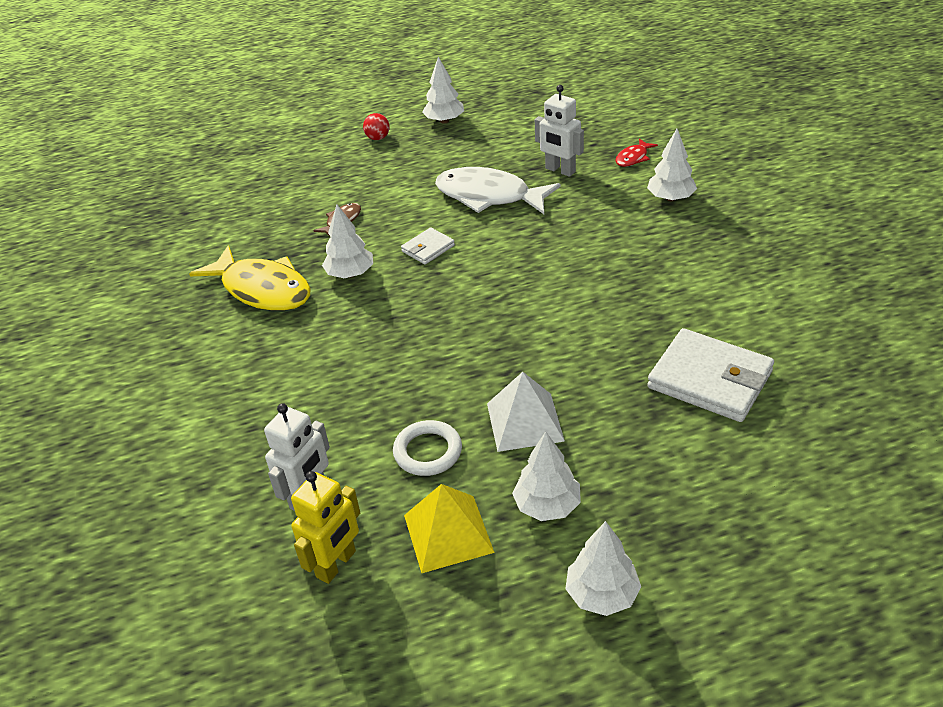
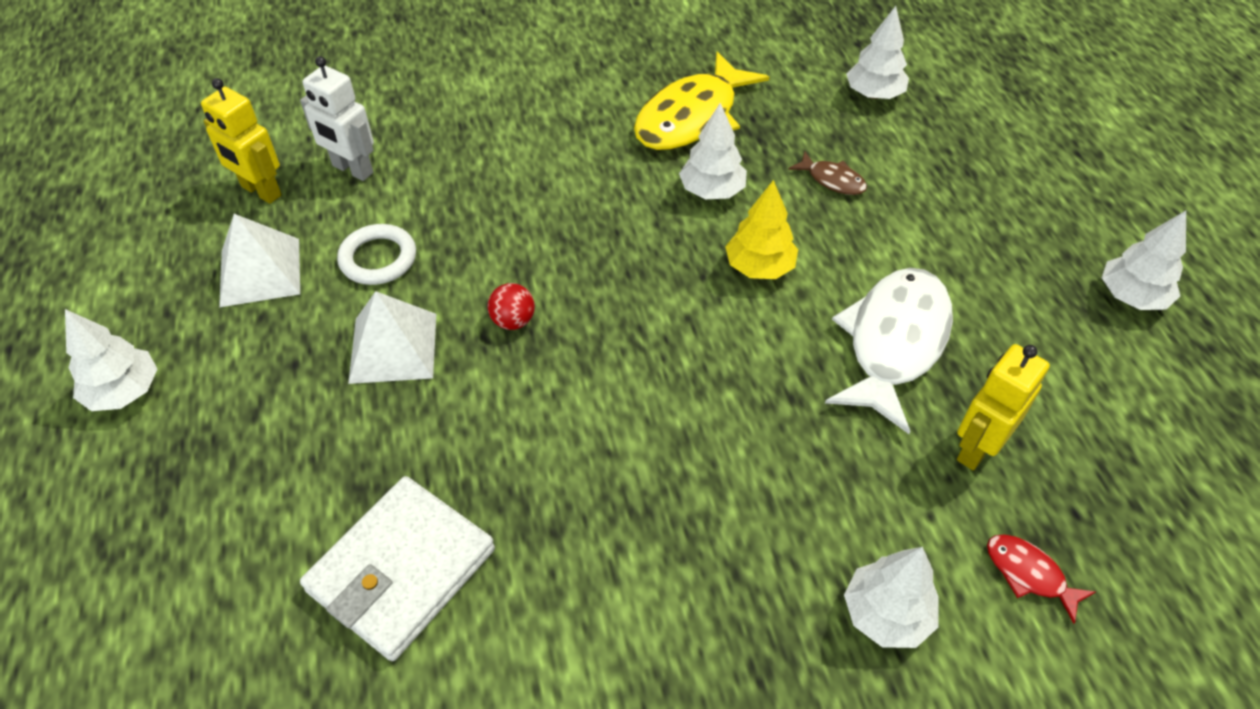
camera: 90 degrees right, 10 degrees up
(378, 138) = (1062, 214): red ball -> red ball (513, 321)
(428, 248) = (759, 267): white wallet -> yellow tree
(448, 533) = (260, 272): yellow pyramid -> white pyramid
(547, 506) = (259, 357): white tree -> white tree (874, 94)
(560, 170) = (976, 448): white robot -> yellow robot

